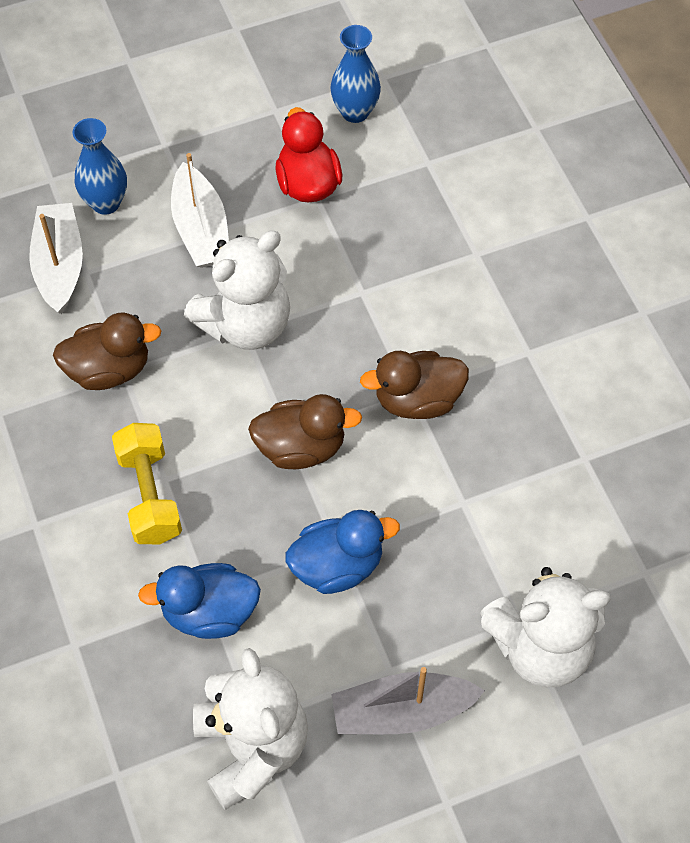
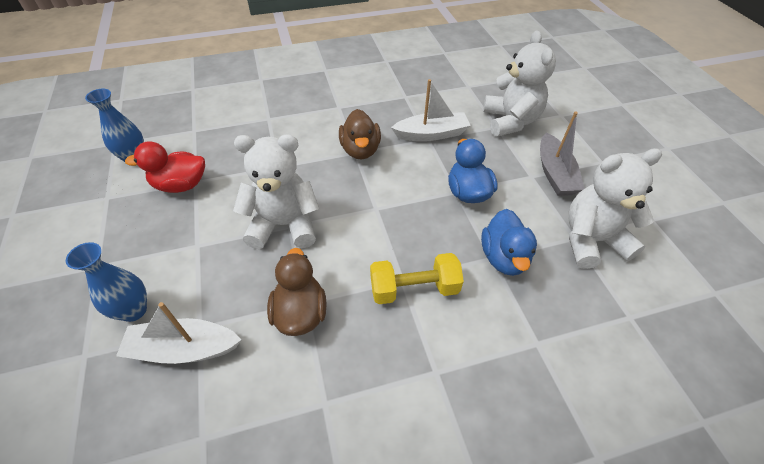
camera: 85 degrees left, 10 degrees down
(201, 229) = (191, 246): white boat -> white boat (431, 134)
(246, 324) = (284, 225): white teddy bear -> white teddy bear turned 60 degrees counterclockwise
(301, 447) = (385, 203): brown duck -> none

